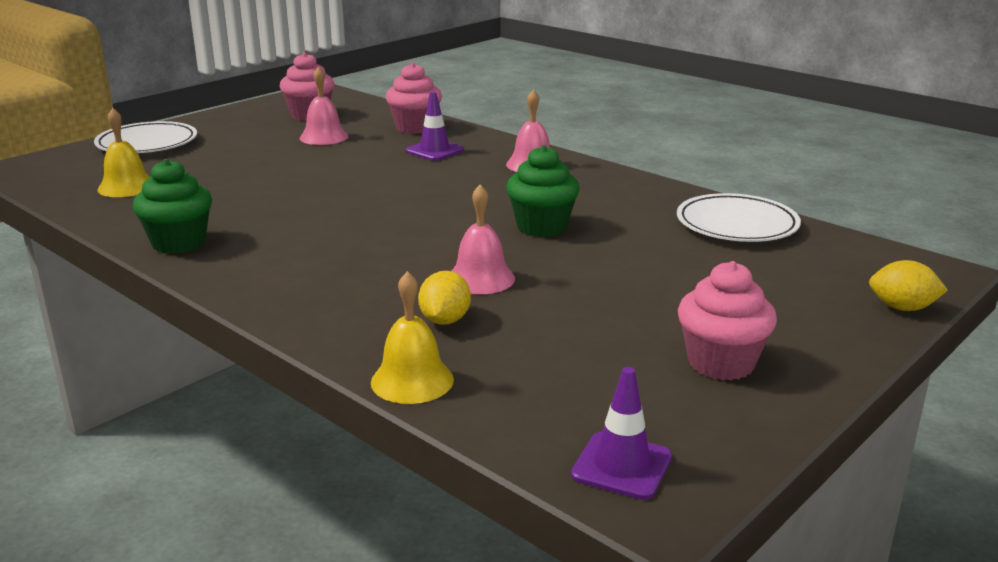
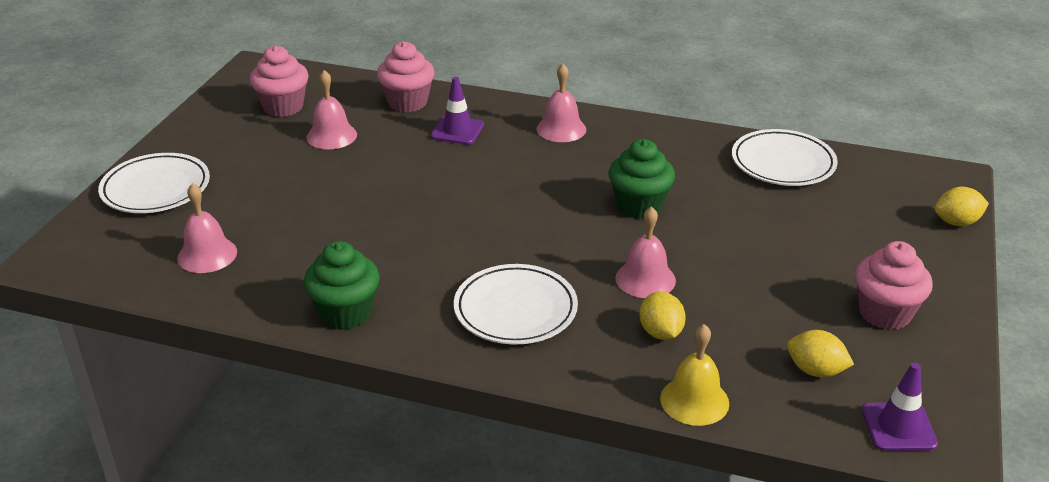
camera: 25 degrees left, 10 degrees up
(126, 187) = (207, 255): yellow bell -> pink bell
(326, 273) = (515, 309): none -> white plate
(578, 391) = (815, 371): none -> yellow lemon

